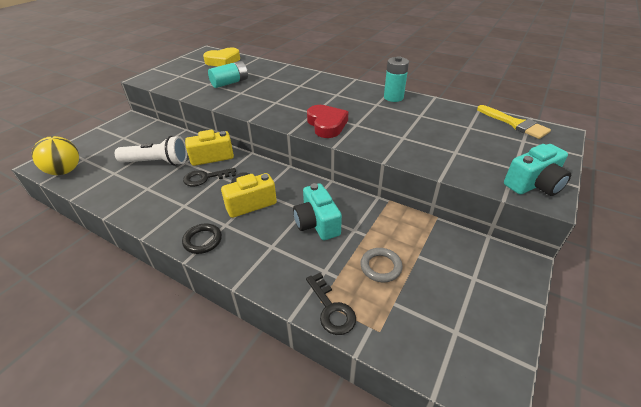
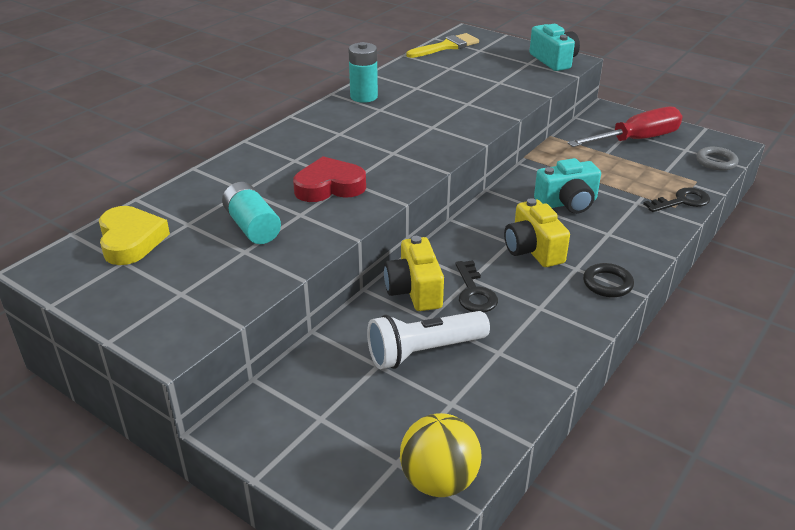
camera: 85 degrees left, 5 degrees down
(157, 162) = (424, 352): white flashlight -> white flashlight turned 120 degrees counterclockwise
(326, 125) = (430, 145): red heart -> red heart (329, 186)
(380, 267) = (625, 172): grey ring -> grey ring (716, 161)
(458, 283) = (636, 140): none -> red screwdriver

